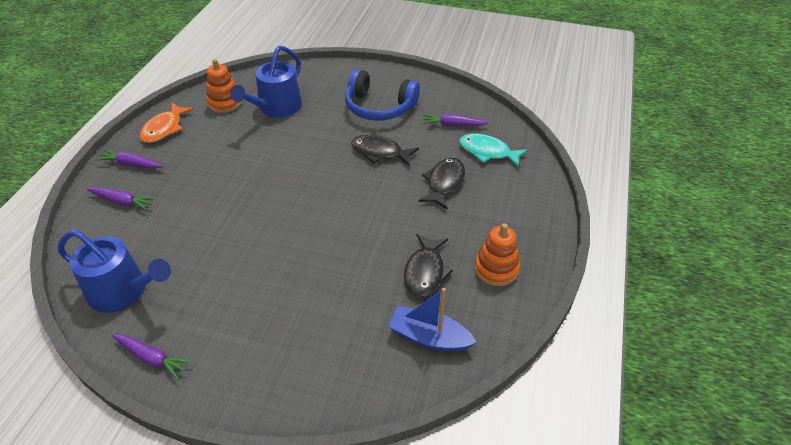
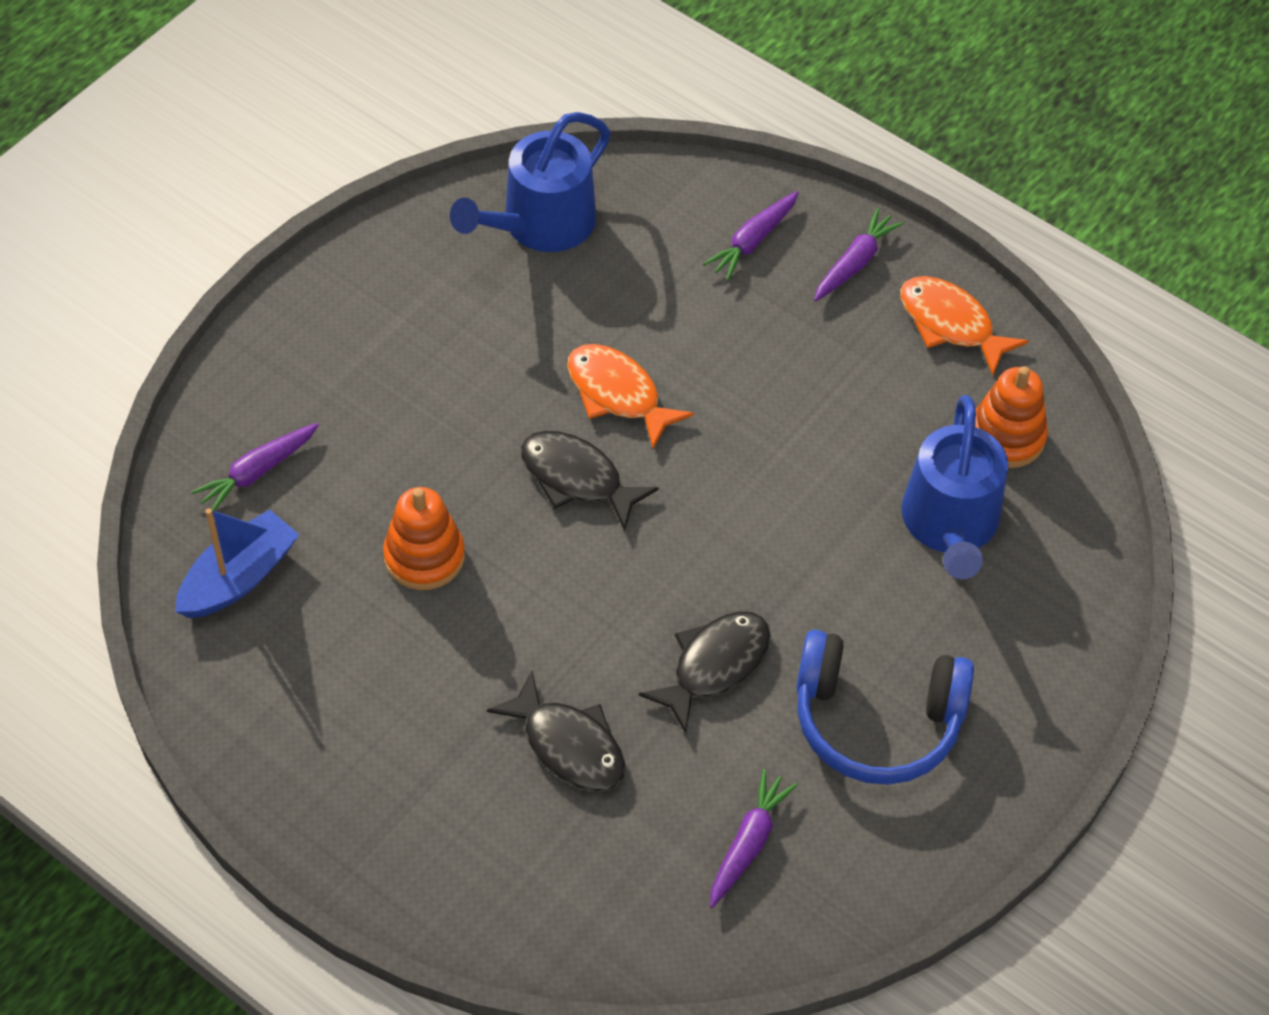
camera: 110 degrees right, 10 degrees up
(152, 358) = (396, 244): purple carrot -> purple carrot (257, 472)
(241, 223) = (618, 394): none -> orange fish
(276, 108) = (950, 524): blue watering can -> blue watering can turned 135 degrees counterclockwise
(379, 107) = (876, 720): blue headphones -> blue headphones turned 120 degrees counterclockwise
(425, 272) = (366, 623): black fish -> black fish (577, 479)
(487, 152) = (625, 871): turquoise fish -> none
(496, 269) = (314, 733): orange stacking toy -> orange stacking toy (424, 556)

